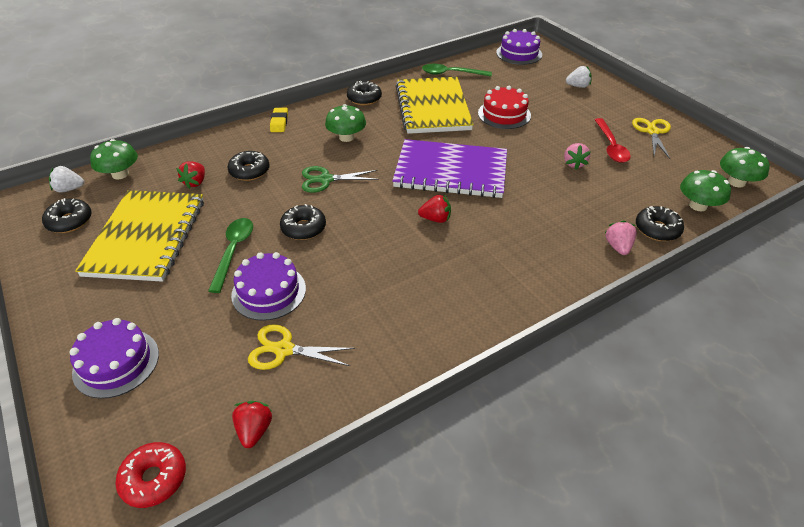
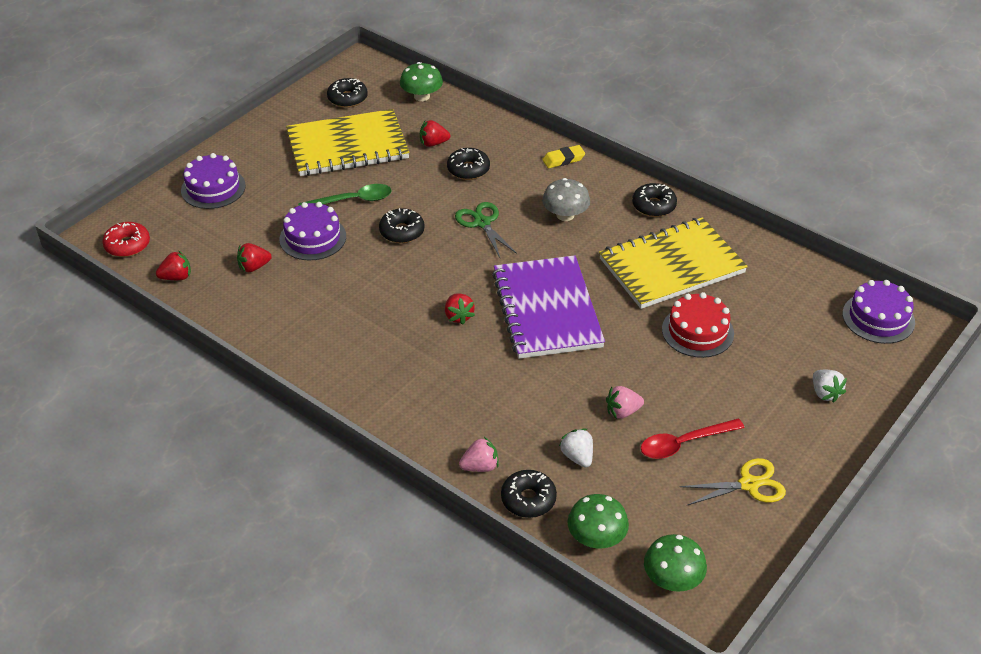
camera: 70 degrees right, 0 degrees up
(69, 189) = (387, 79): white strawberry -> white strawberry (577, 457)
(283, 350) = (254, 267): yellow scissors -> red strawberry
(346, 137) = (565, 215): green mushroom -> grey mushroom
(451, 74) = (767, 263): green spoon -> none

